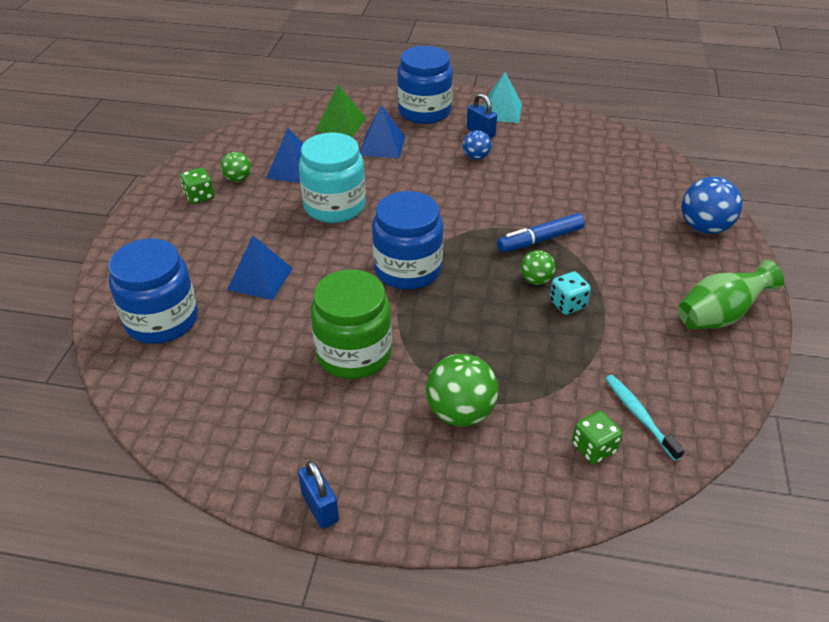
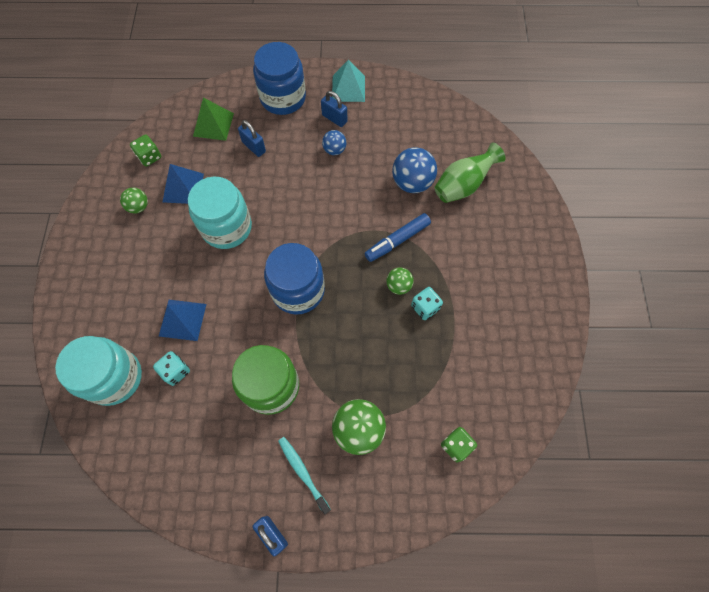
camera: 10 degrees left, 25 degrees up
(162, 320) = (114, 377): blue jar -> turquoise jar
(199, 196) = (111, 233): green dice -> green dice (149, 157)
(238, 324) = (175, 371): none -> turquoise dice
(382, 145) = (254, 147): blue pyramid -> blue padlock
(639, 416) = (486, 410): turquoise toothbrush -> turquoise toothbrush (303, 473)
(704, 228) = (522, 207): blue ball -> blue ball (412, 183)
(719, 316) = (537, 301): green vase -> green vase (463, 185)

